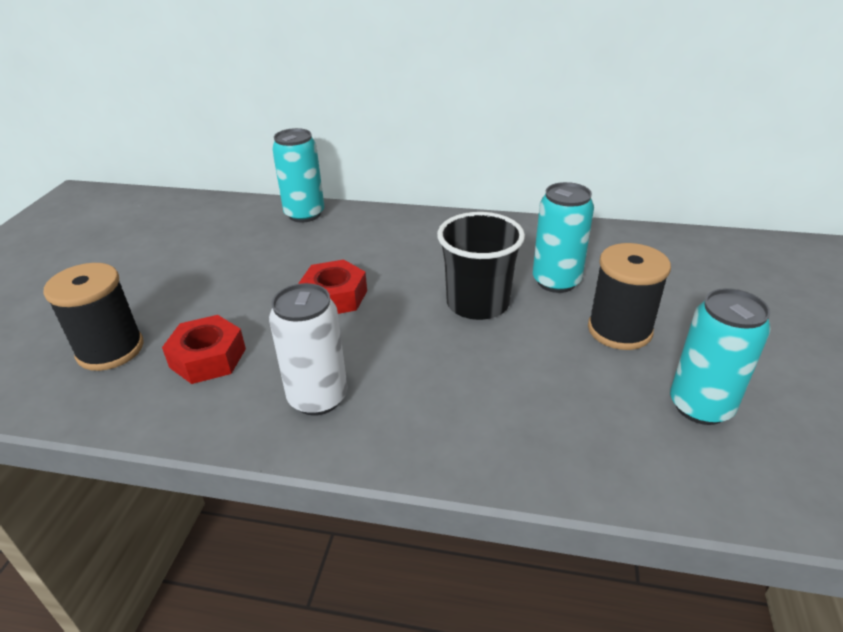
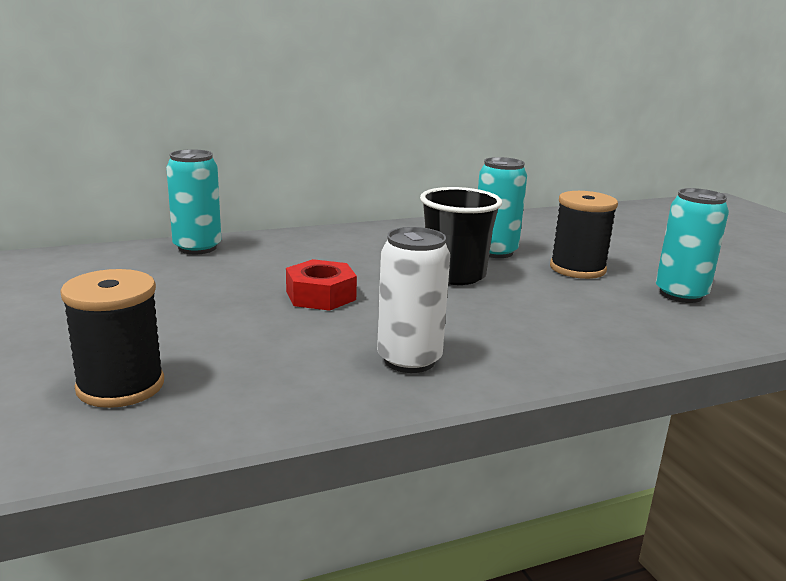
camera: 35 degrees left, 15 degrees down
(208, 358) = (254, 363): red nut -> none

